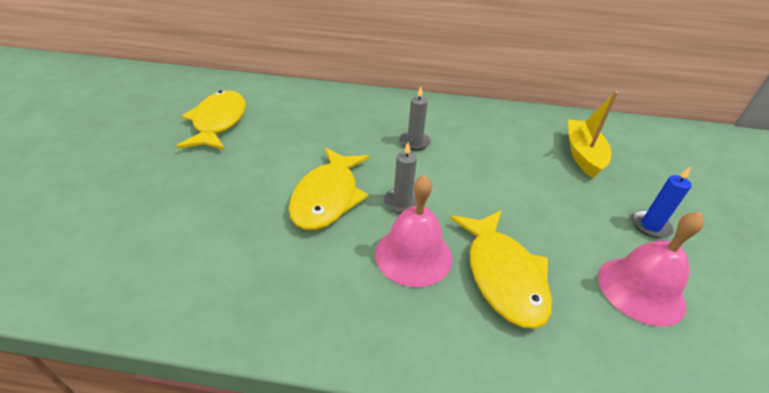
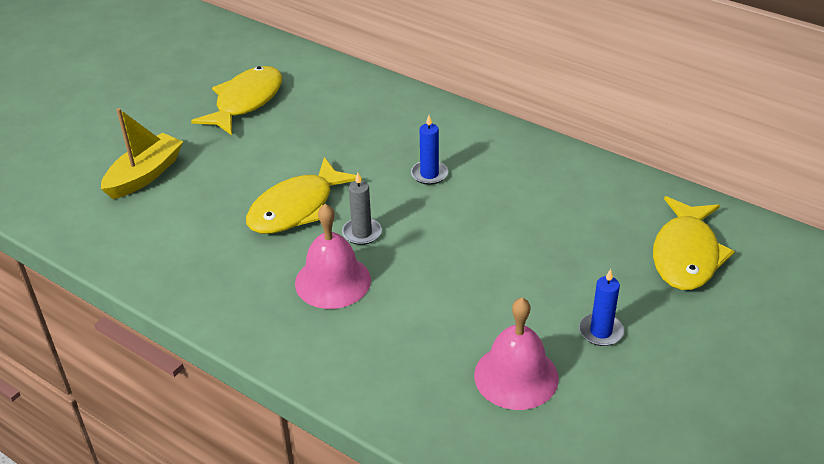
camera: 30 degrees right, 0 degrees up
(414, 142) = (429, 174): grey candle -> blue candle
(503, 275) = (397, 322): yellow fish -> yellow fish (686, 255)
(583, 154) = (616, 239): yellow boat -> yellow boat (145, 175)

